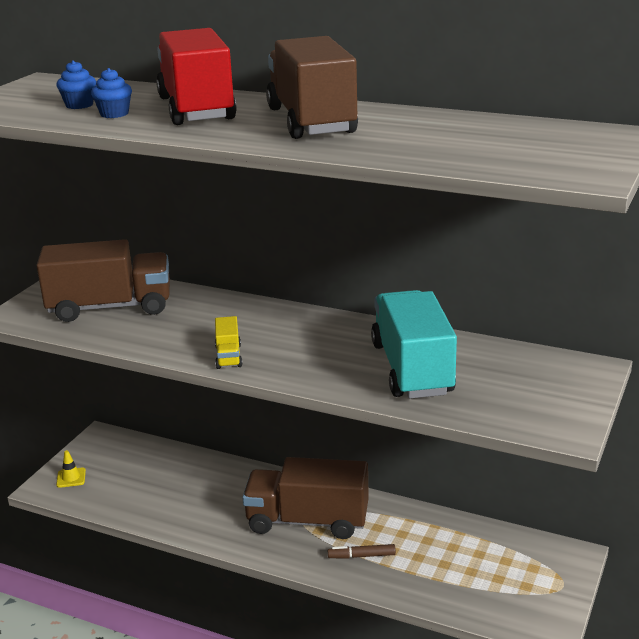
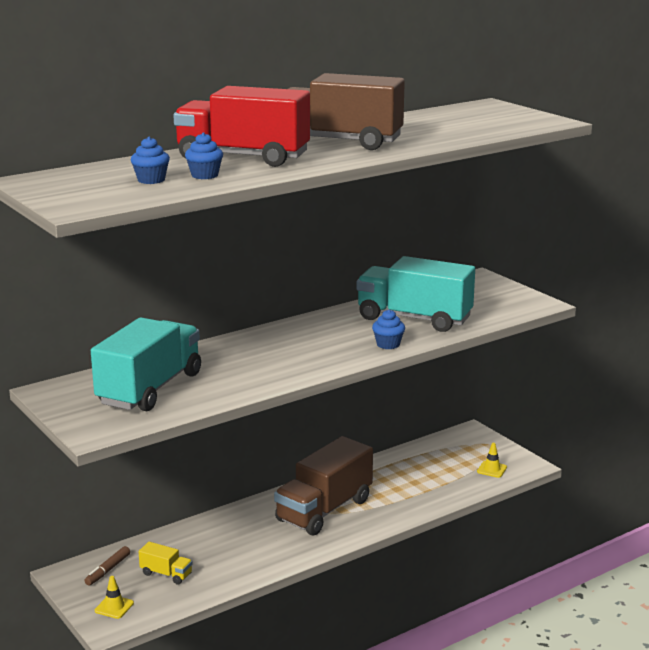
camera: 60 degrees left, 5 degrees down
(110, 307) = (150, 389): brown truck -> turquoise truck
(228, 356) = (312, 365): yellow truck -> yellow truck (166, 574)
(323, 377) = (388, 344): none -> blue cupcake
(361, 556) = (390, 502): brown marker -> brown marker (108, 570)
(506, 603) = (492, 469): none -> yellow traffic cone

